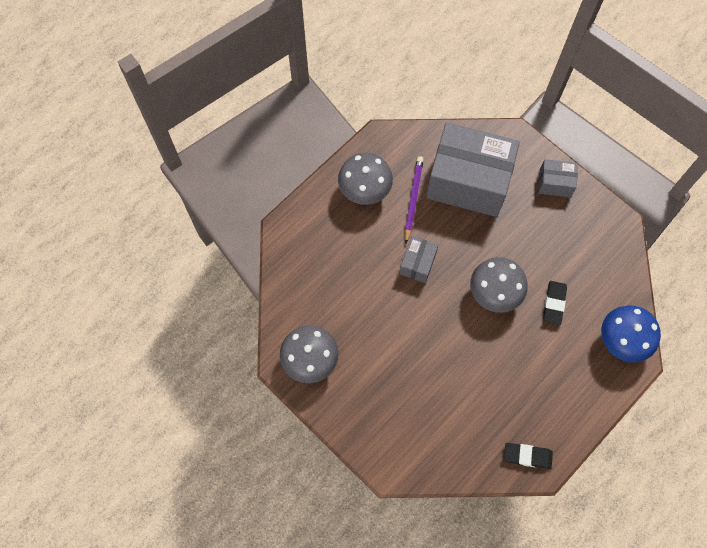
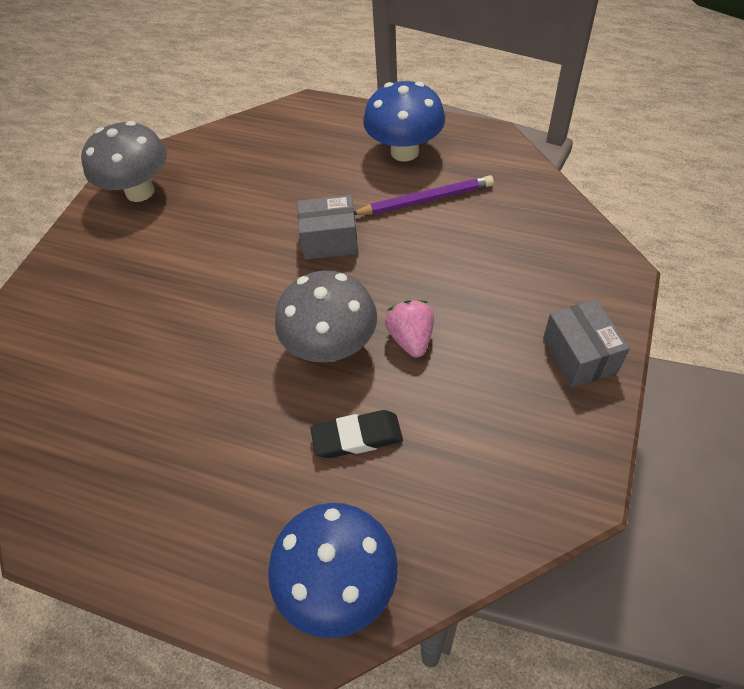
camera: 70 degrees right, 15 degrees down
(365, 190) = (404, 151): grey mushroom -> blue mushroom
(468, 181) = (497, 247): grey box -> none
(508, 253) = (411, 338): none -> pink strawberry
(527, 456) = (62, 500): black eraser -> none

